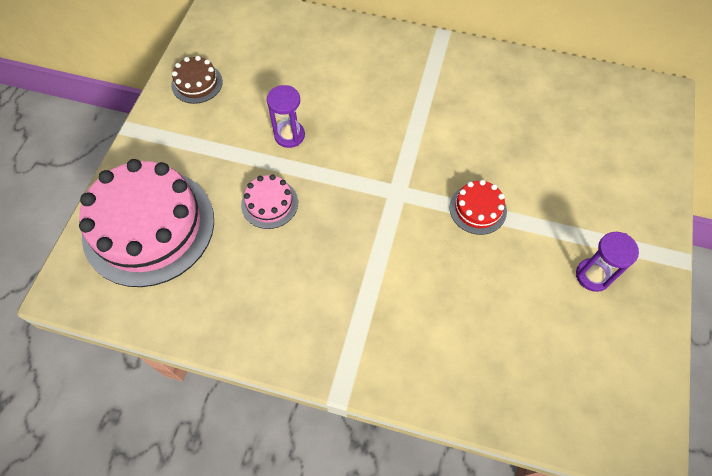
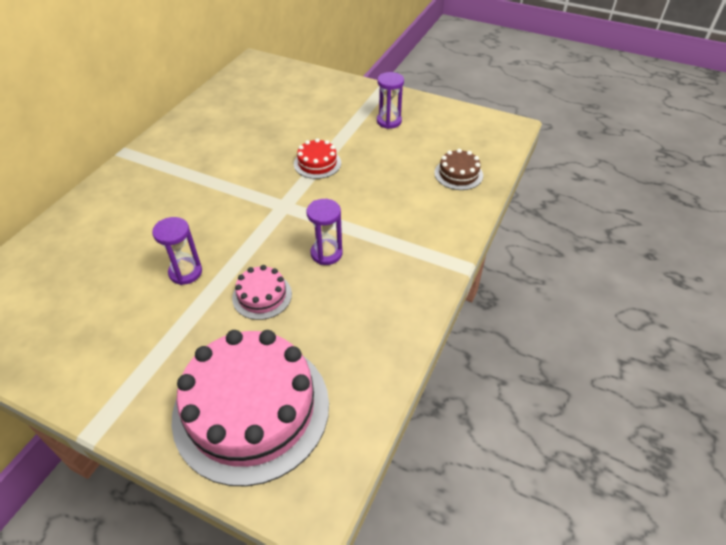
camera: 80 degrees left, 15 degrees down
(197, 83) = (63, 351): brown cake -> brown cake (458, 174)
(333, 247) = (326, 253): none -> purple hourglass

